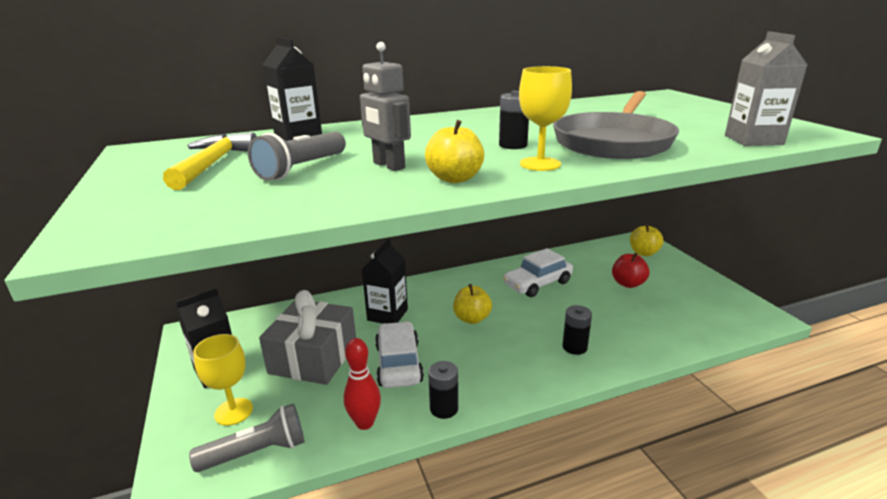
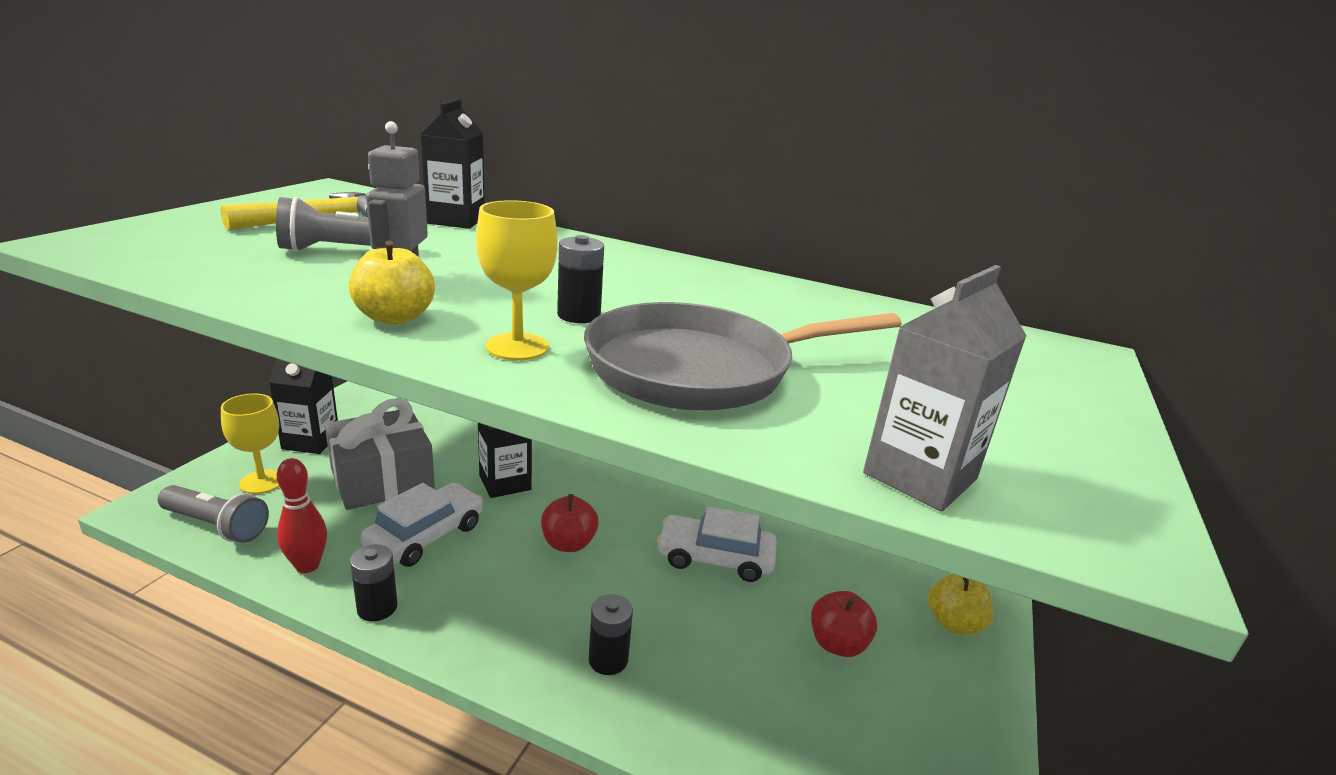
camera: 40 degrees right, 0 degrees up
(472, 318) = (568, 543): yellow apple -> red apple

